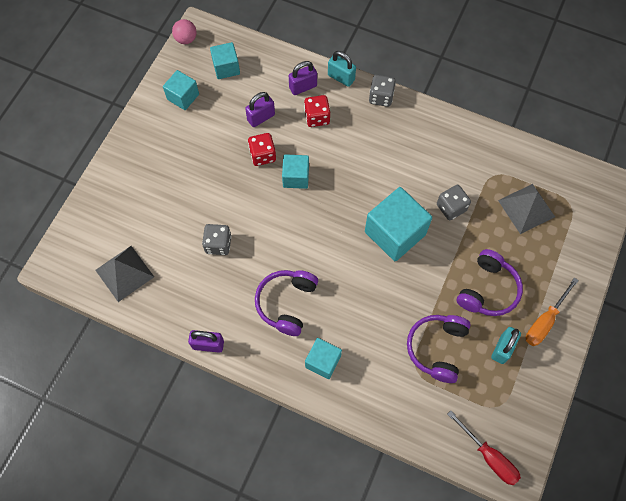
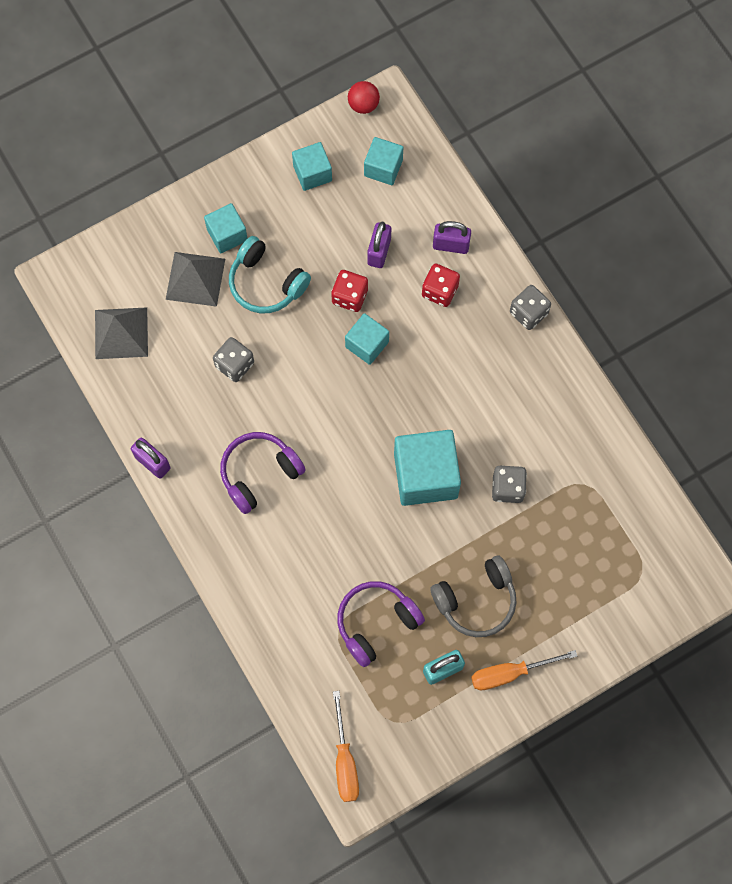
camera: 35 degrees right, 5 degrees up
(186, 39) = (363, 105): pink ball -> red ball
(202, 180) = (266, 283): none -> turquoise headphones
(261, 117) = (379, 252): purple padlock -> purple padlock turned 75 degrees counterclockwise
(323, 361) = (252, 556): turquoise cube -> turquoise cube (227, 234)
(341, 77) = (501, 261): turquoise padlock -> none
(488, 290) = (476, 600): purple headphones -> grey headphones
(489, 456) = (345, 761): red screwdriver -> orange screwdriver
(526, 208) = (589, 544): grey pyramid -> grey pyramid (195, 279)

